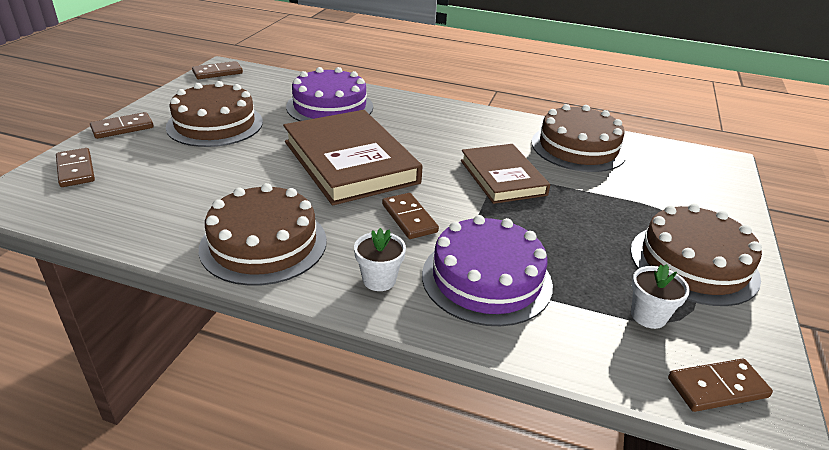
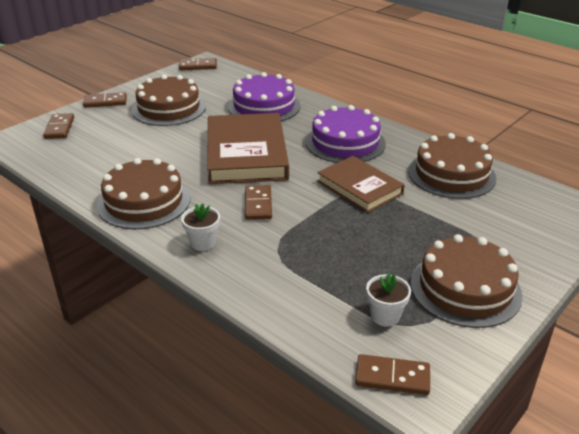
camera: 25 degrees right, 0 degrees up
(486, 279) = (280, 260): purple cake -> purple cake (345, 142)
(502, 177) = (359, 187): brown book -> brown book turned 45 degrees counterclockwise

